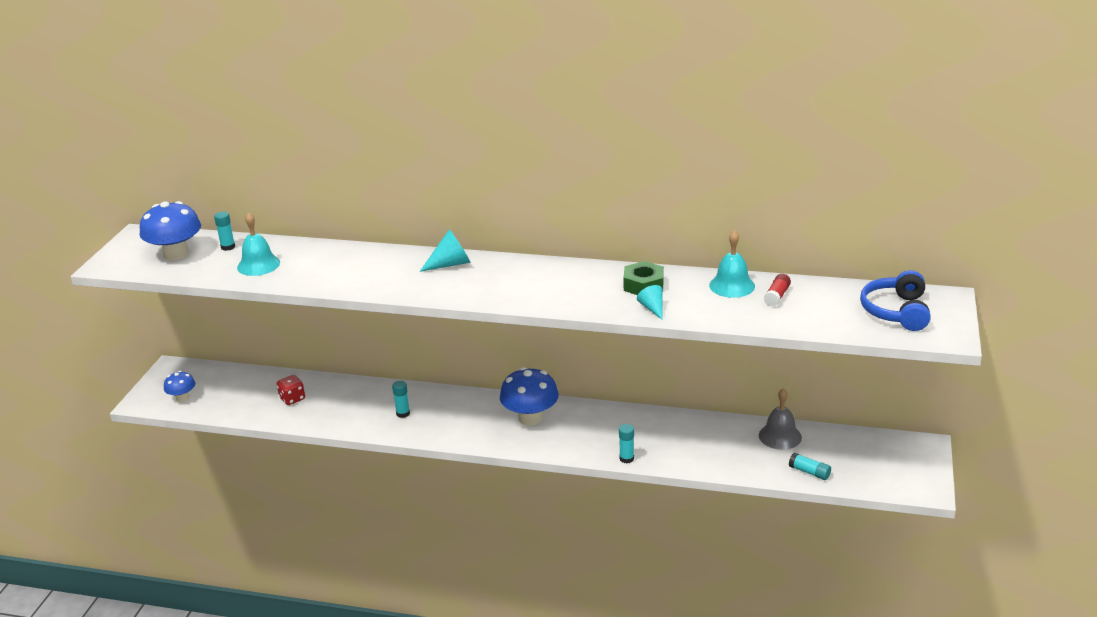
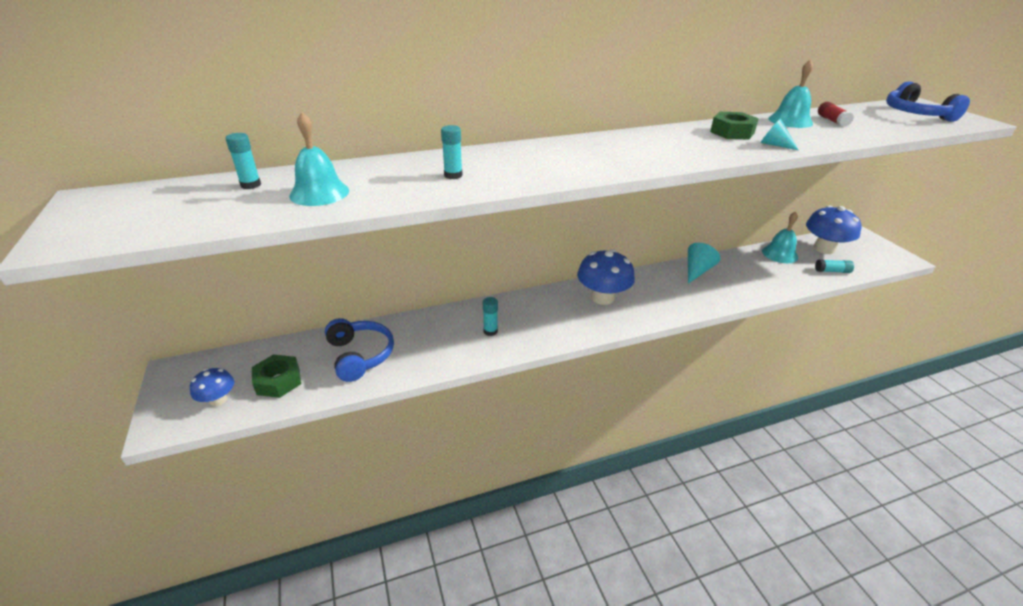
camera: 35 degrees left, 5 degrees up
(176, 254) = (177, 206): blue mushroom -> blue mushroom (824, 249)
(226, 398) = (278, 381): none -> green nut
(292, 399) = (360, 355): red dice -> blue headphones
(450, 264) = (542, 150): turquoise cone -> turquoise cone (697, 271)
(626, 458) = (714, 304): turquoise glue stick -> turquoise glue stick (453, 175)
(780, 436) = (779, 254): grey bell -> turquoise bell

